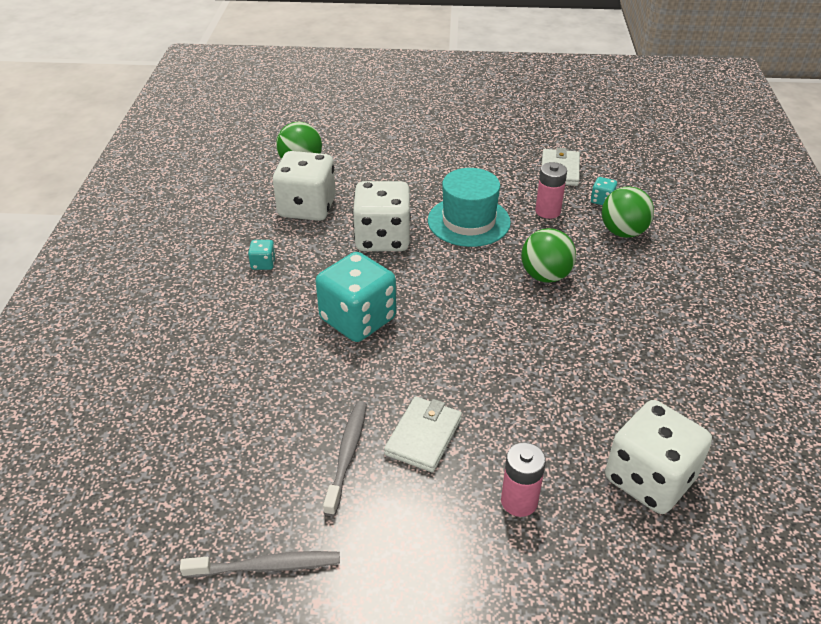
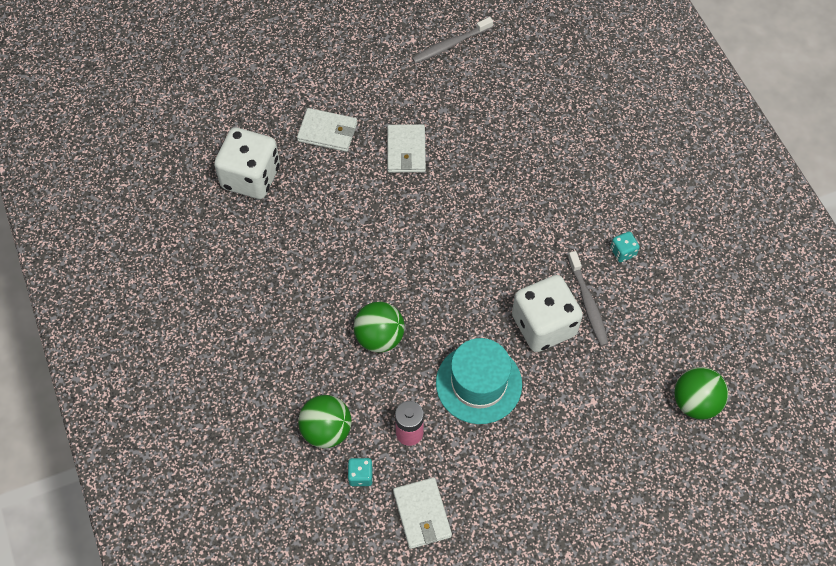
camera: 155 degrees right, 20 degrees up
(307, 207) = (639, 338): white dice -> none
(347, 455) = (447, 120): grey toothbrush -> grey toothbrush (588, 303)
(358, 319) = (507, 226): turquoise dice -> none
(519, 501) = (327, 132): pink battery -> white wallet

